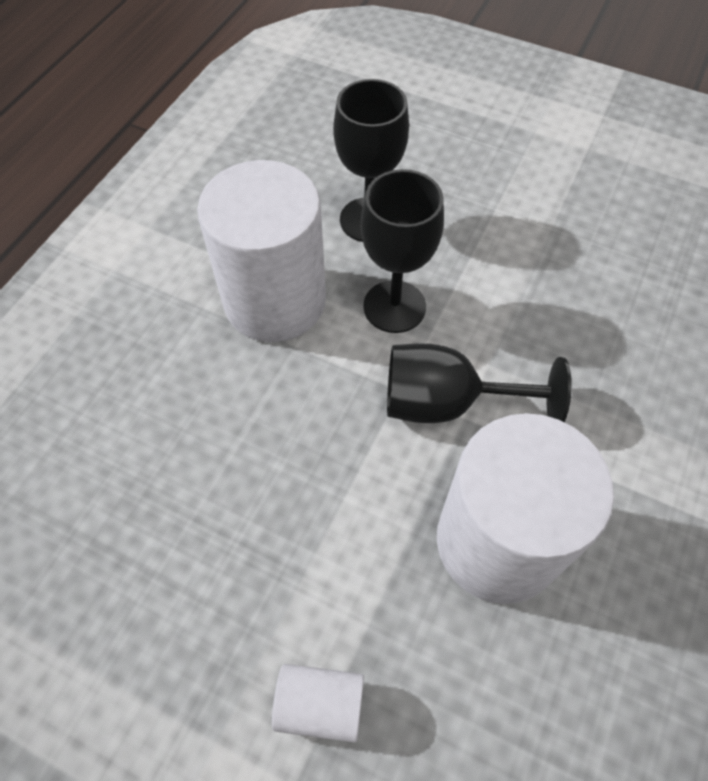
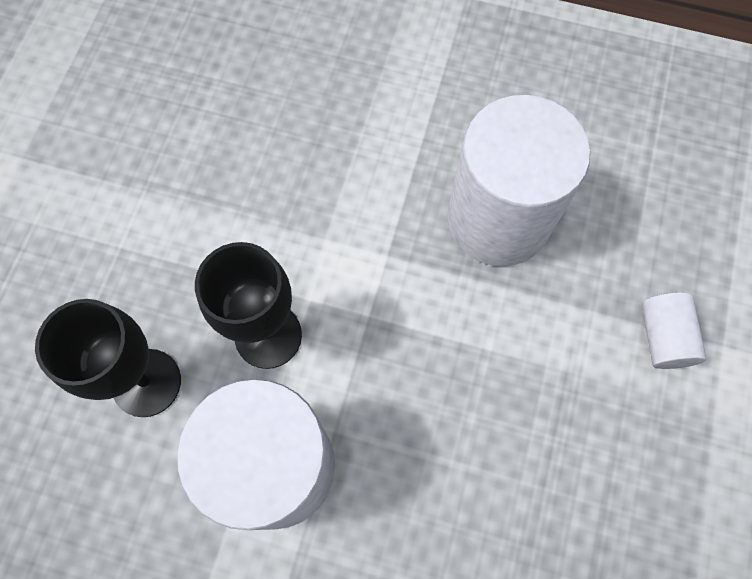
camera: 100 degrees left, 10 degrees up
(447, 403) = (375, 271): black goblet -> none

